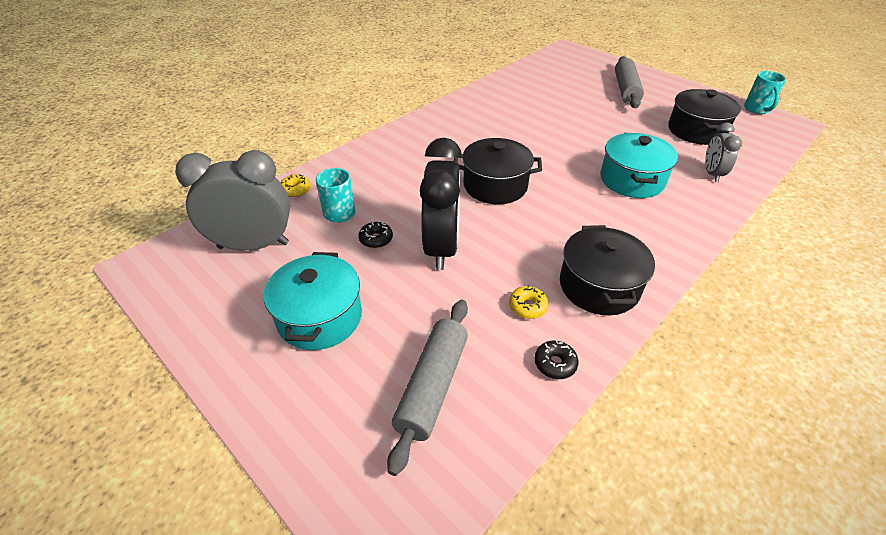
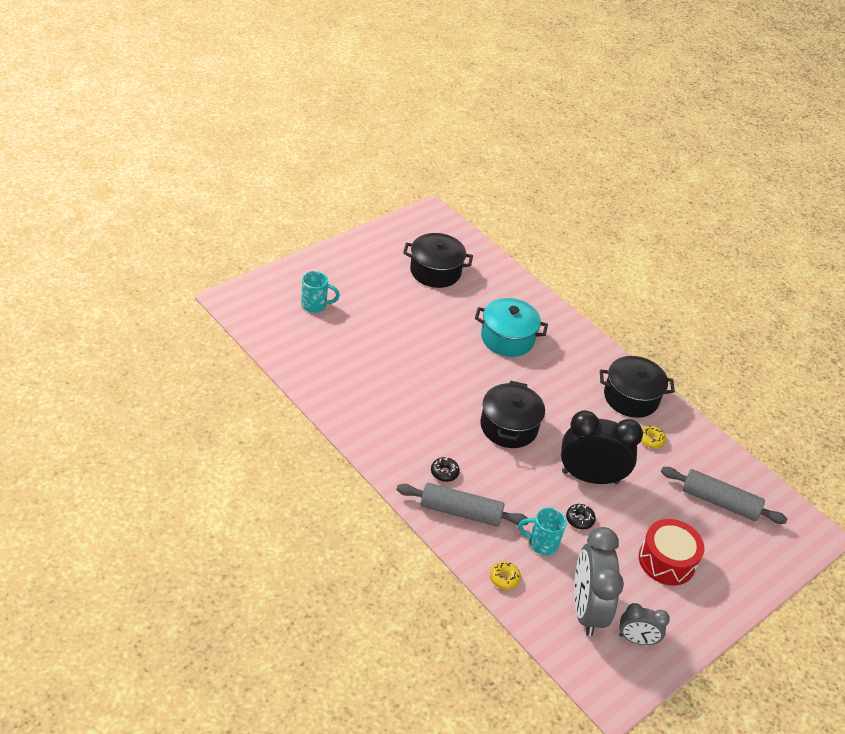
camera: 90 degrees left, 0 degrees up
(320, 317) = (667, 561): turquoise pot -> red drum
(555, 363) = (697, 438): black donut -> black donut (444, 472)
(626, 90) = (347, 287): grey rolling pin -> grey rolling pin (460, 512)
(712, 173) = (502, 289): grey clock -> grey clock (636, 639)
(757, 109) = (404, 220): turquoise mug -> turquoise mug (315, 305)

